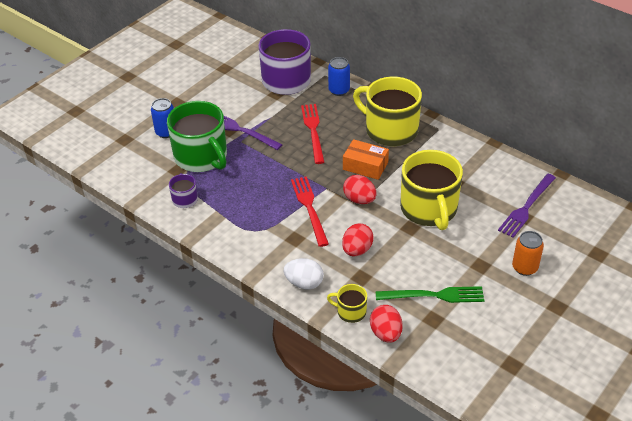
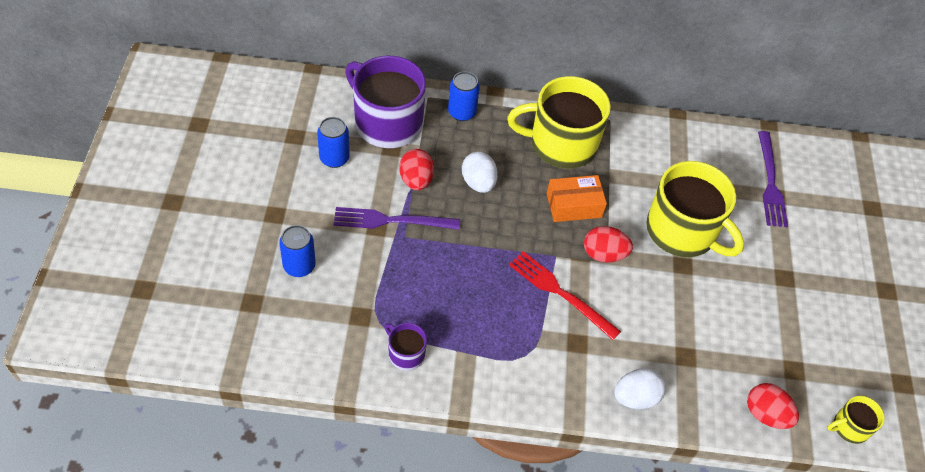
camera: 40 degrees left, 10 degrees up
(201, 157) = (376, 282): green mug -> none
(236, 87) = (334, 158): none -> blue can
(313, 131) = (478, 183): red fork -> white egg
(350, 311) = (711, 407): yellow mug -> yellow mug (849, 427)
(357, 250) = (654, 323): red egg -> red egg (416, 180)
(434, 295) = (773, 340): green fork -> none
(524, 267) = (825, 259): orange can -> none

